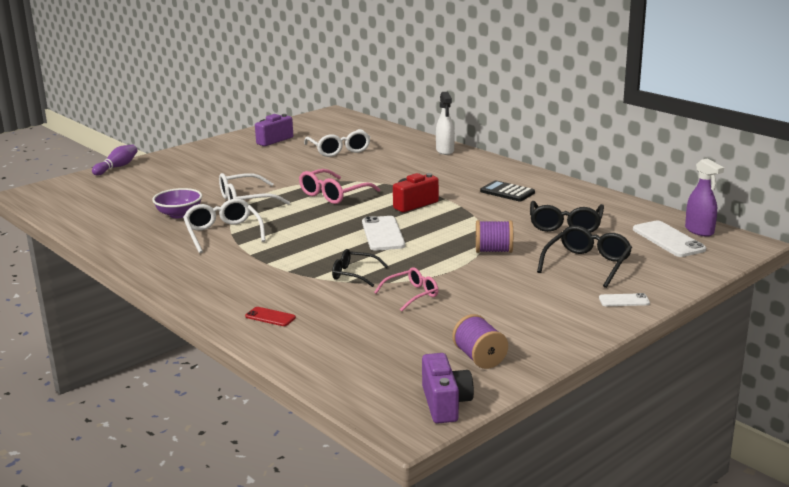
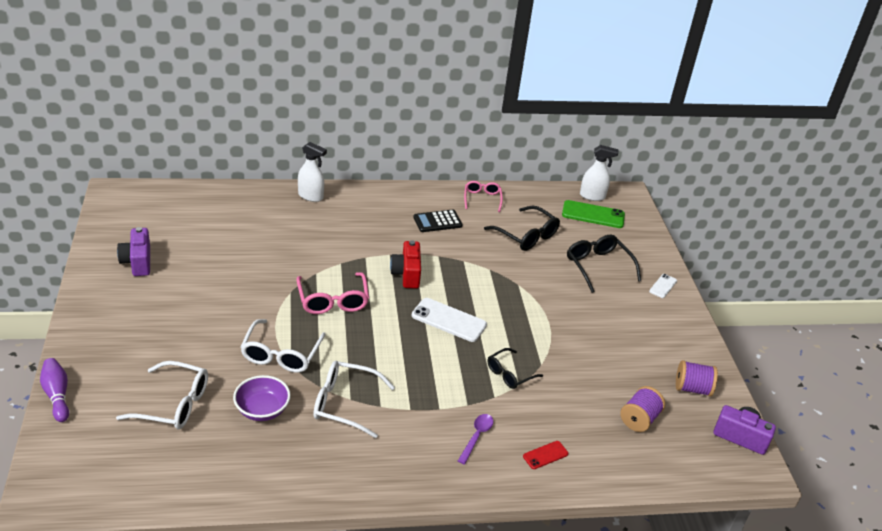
camera: 60 degrees left, 15 degrees up
(253, 285) = (476, 436): none -> purple spoon
(339, 150) = (226, 242): white glasses -> white glasses (174, 404)
(412, 295) = (573, 365): pink glasses -> pink glasses (482, 199)
(493, 251) = (536, 289): purple spool -> purple spool (639, 419)
(668, 239) = (593, 215): white phone -> green phone
(699, 231) = (592, 196): purple spray bottle -> white spray bottle

